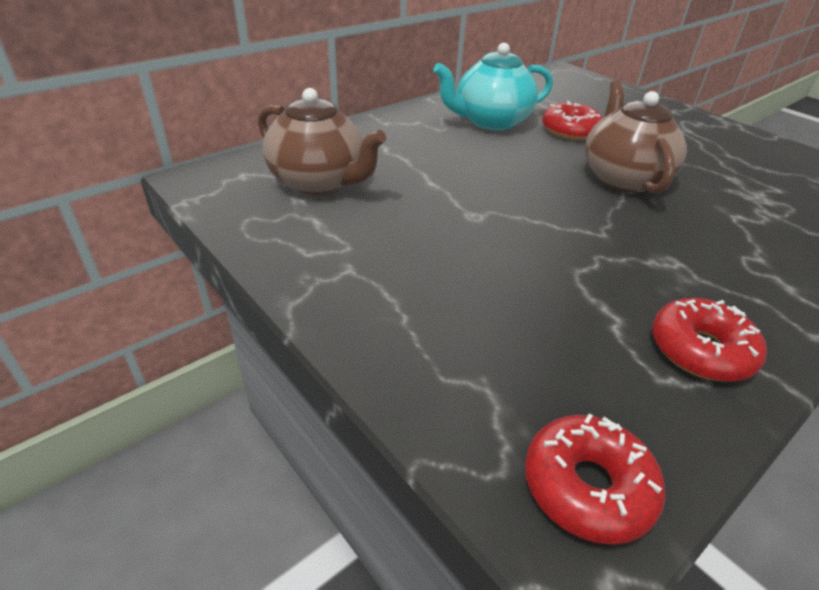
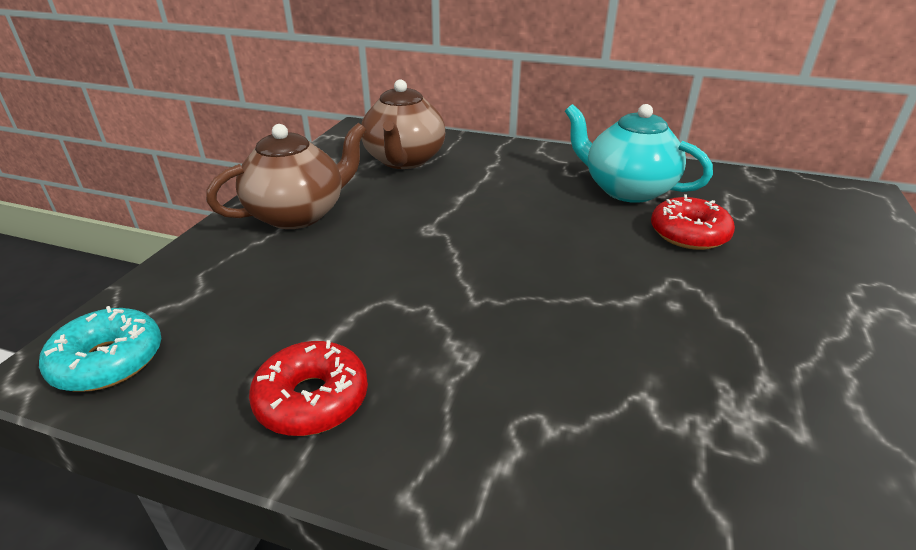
camera: 60 degrees right, 5 degrees down
(587, 486) = (108, 361): red donut -> turquoise donut
(623, 178) = (622, 290): brown teapot -> brown teapot (299, 214)

